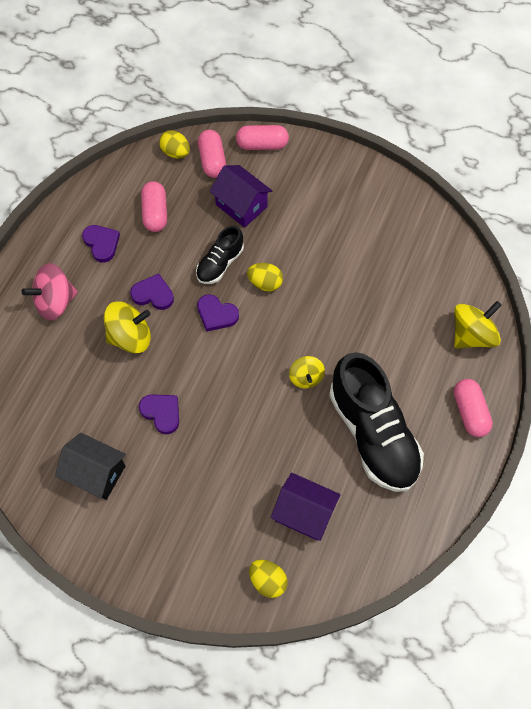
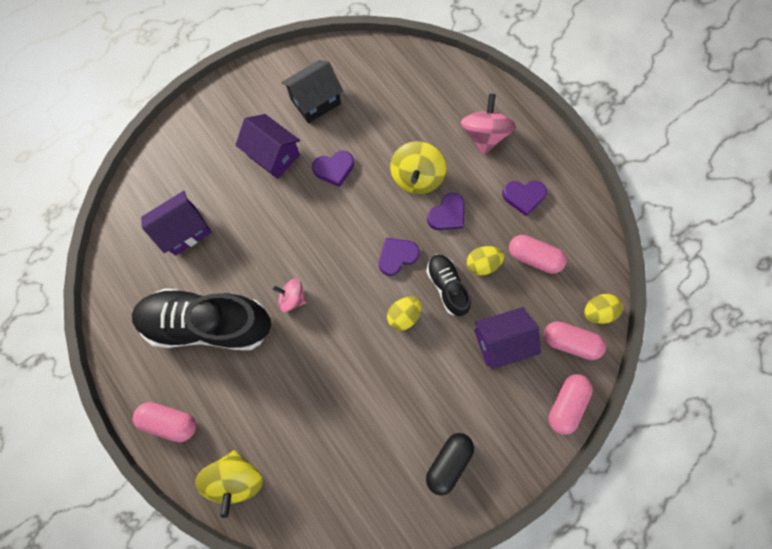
camera: 120 degrees right, 10 degrees up
(178, 478) = (273, 155): none -> purple house
(268, 580) = (156, 177): yellow egg -> yellow egg (482, 264)
(306, 377) = (292, 298): yellow spinning top -> pink spinning top
(356, 199) = (448, 461): none -> black capsule

